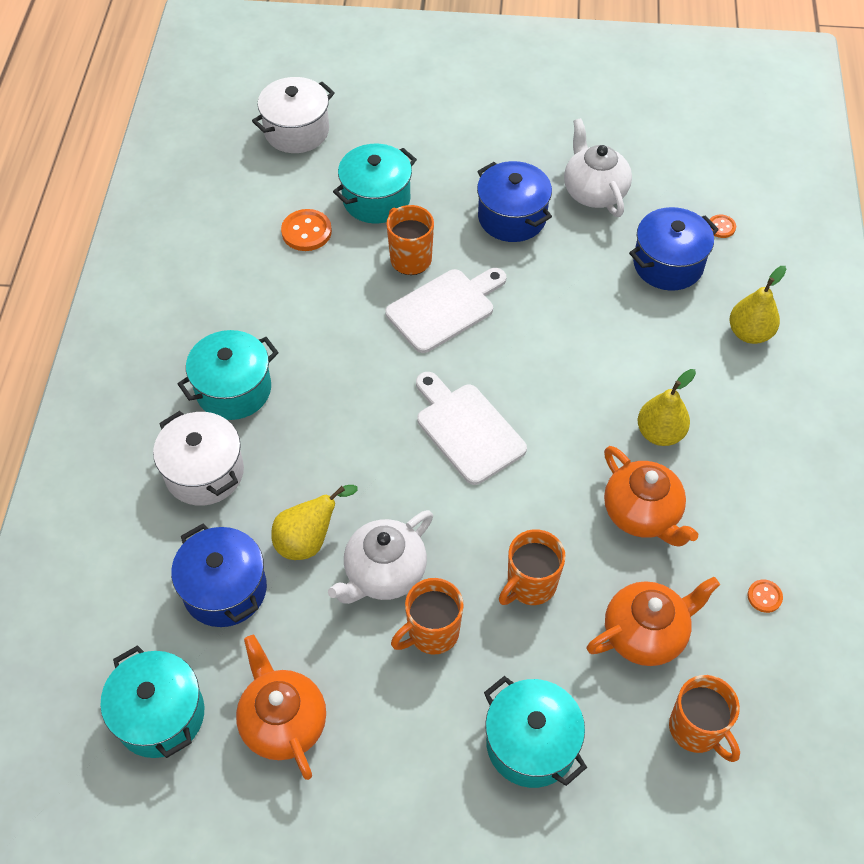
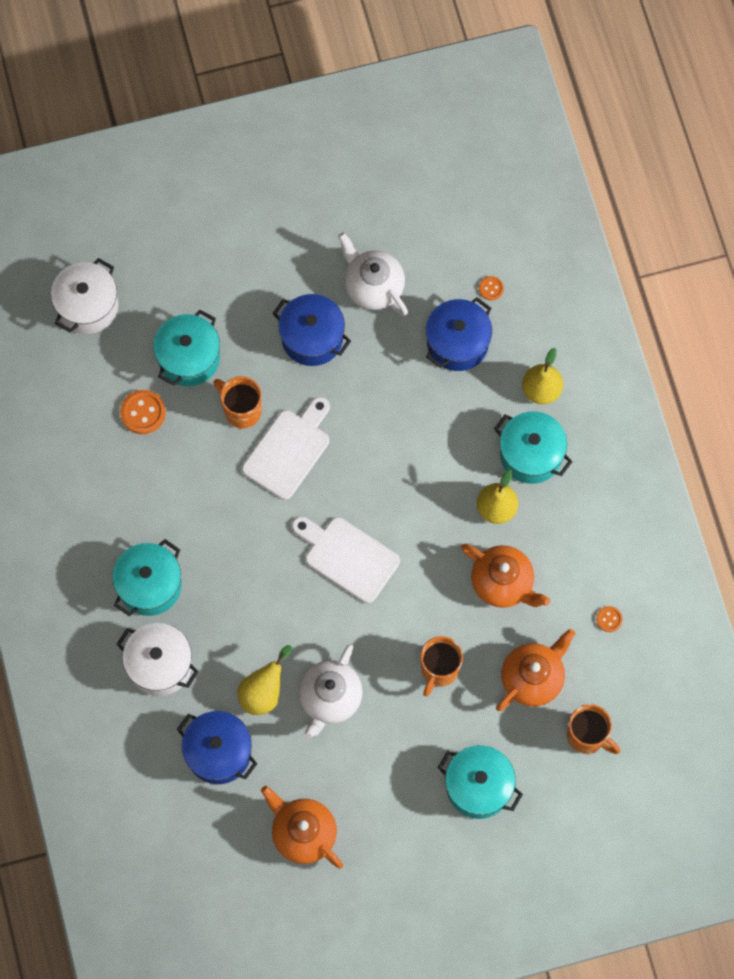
camera: 20 degrees left, 15 degrees up
(160, 715) = (215, 859): turquoise pot -> turquoise pot (531, 454)
(432, 633) = (382, 731): orange mug -> none

